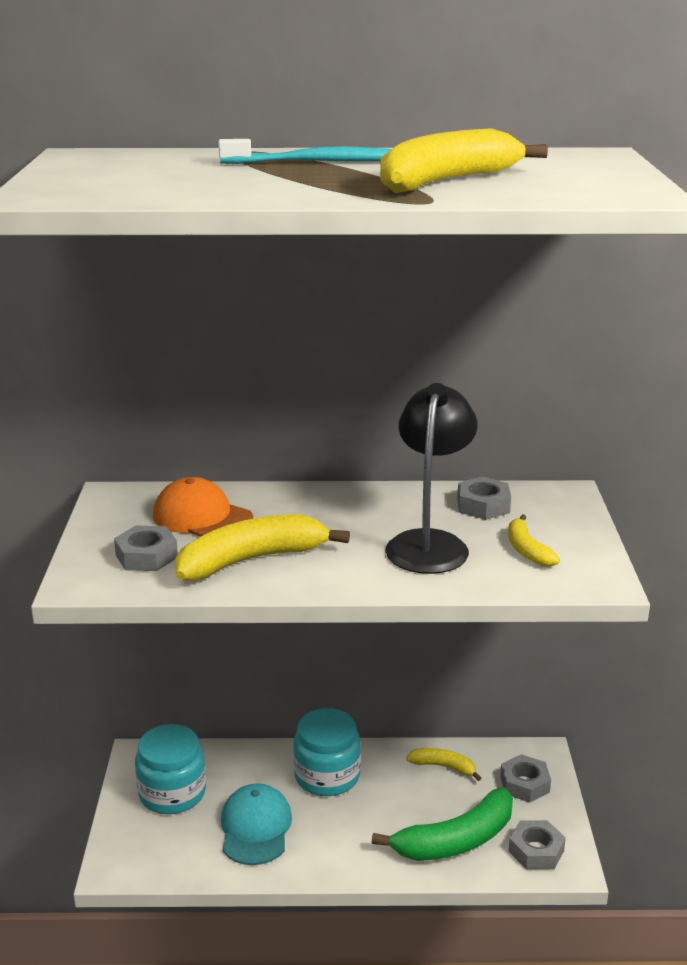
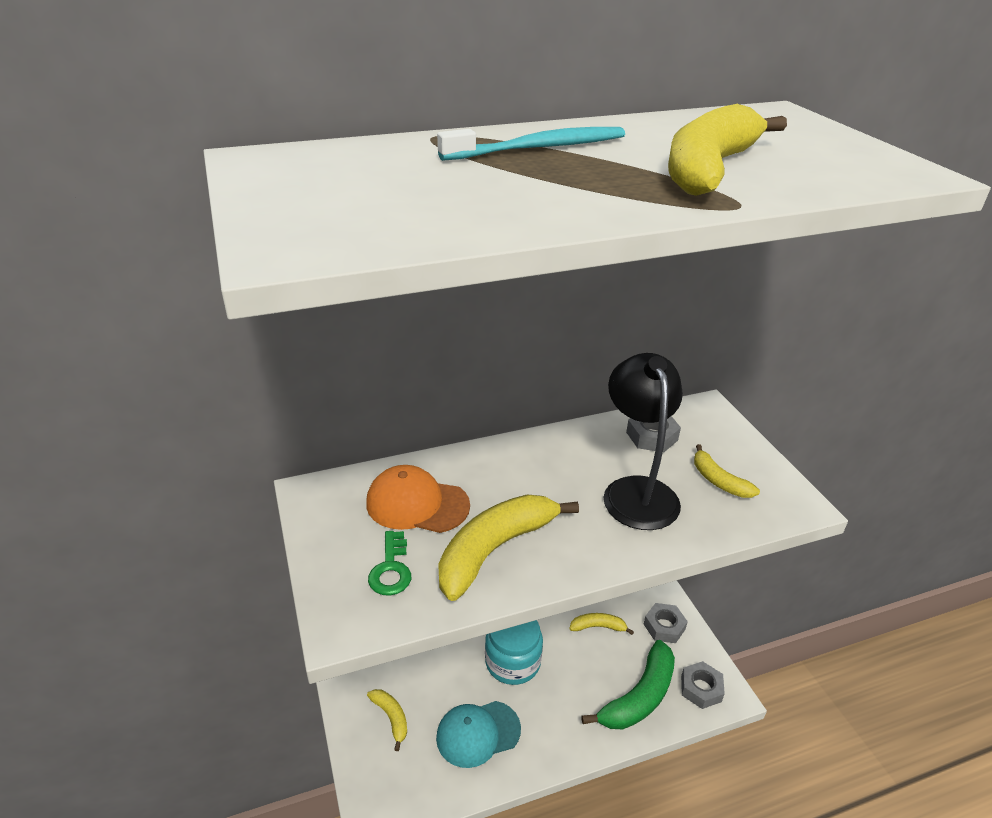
camera: 20 degrees left, 10 degrees up
(146, 556) = (391, 569): grey nut -> green key
(172, 793) = (391, 718): turquoise jar -> yellow banana
(255, 828) = (478, 733): turquoise cap -> turquoise cap turned 90 degrees counterclockwise

